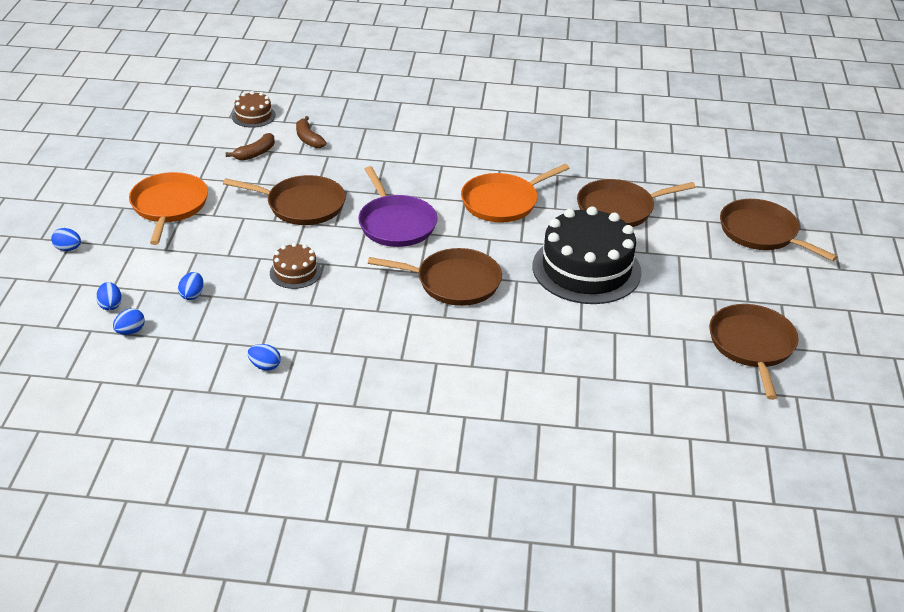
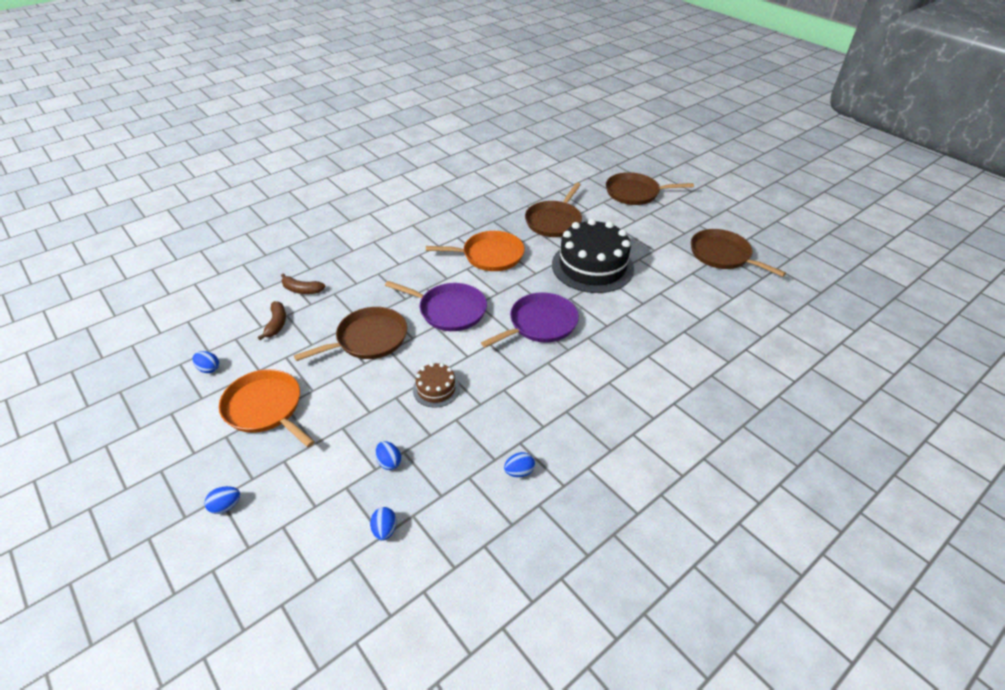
camera: 45 degrees left, 5 degrees up
(110, 305) = (336, 523): blue egg -> blue egg (209, 369)
(253, 116) = (233, 298): brown cake -> none
(454, 282) = (540, 324): brown pan -> purple pan
(503, 202) = (489, 255): orange pan -> orange pan turned 105 degrees counterclockwise

